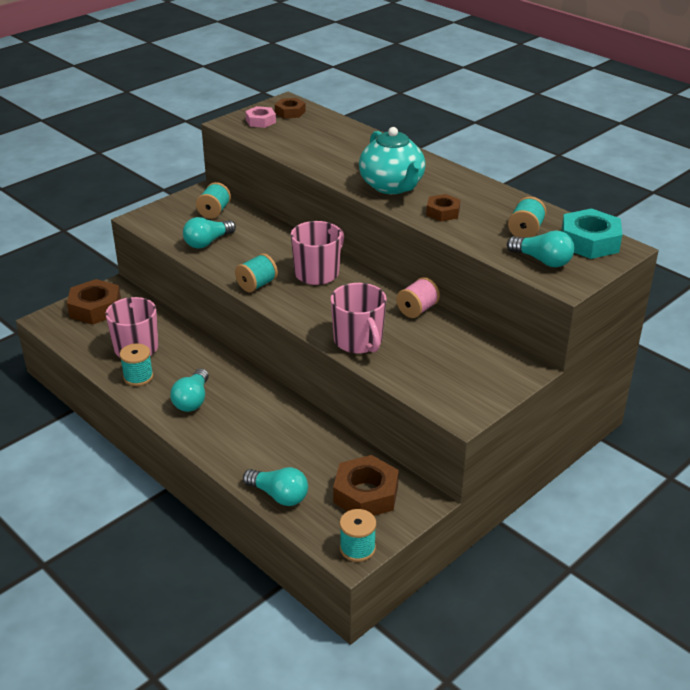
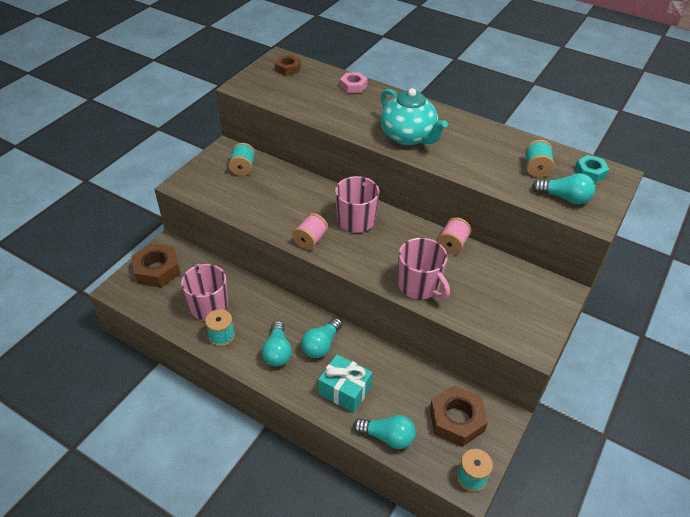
camera: 15 degrees left, 10 degrees up
(207, 242) = (250, 201): turquoise light bulb -> turquoise light bulb (321, 345)
(251, 446) = (345, 390): none -> turquoise gift
(257, 285) = (310, 240): turquoise spool -> pink spool
(260, 121) = (267, 81): pink nut -> pink nut (353, 86)
(443, 212) = (462, 158): brown nut -> none
(589, 241) = (590, 172): turquoise nut -> turquoise nut, size x0.59

